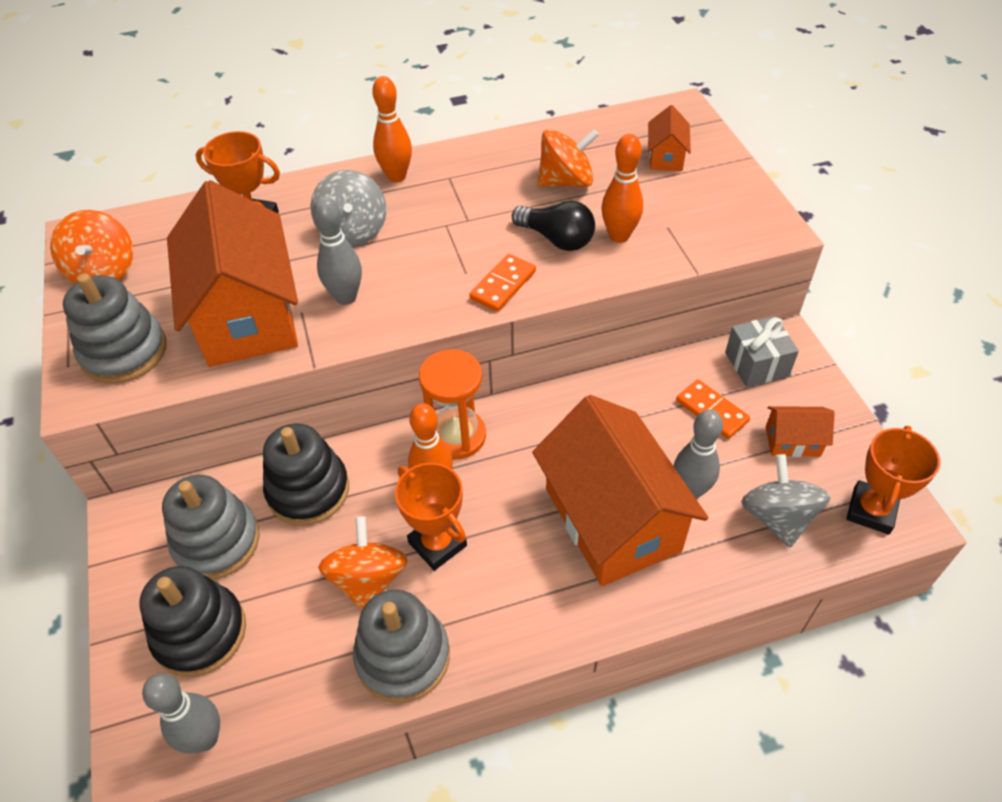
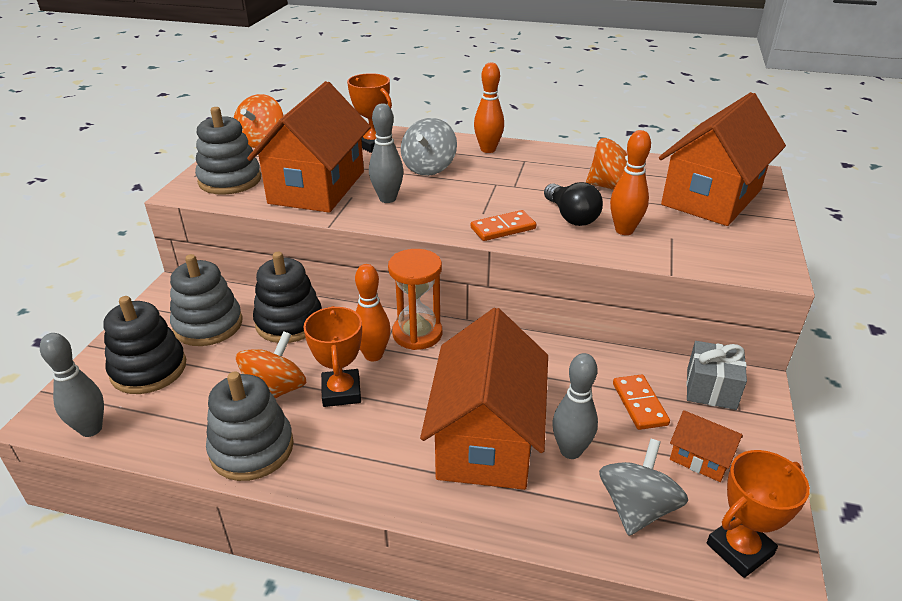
camera: 30 degrees right, 15 degrees down
(666, 157) = (711, 197): orange house -> orange house, size x2.33

